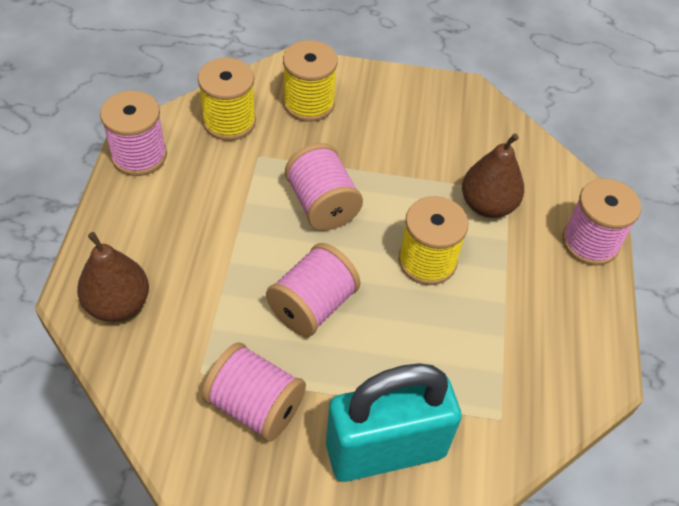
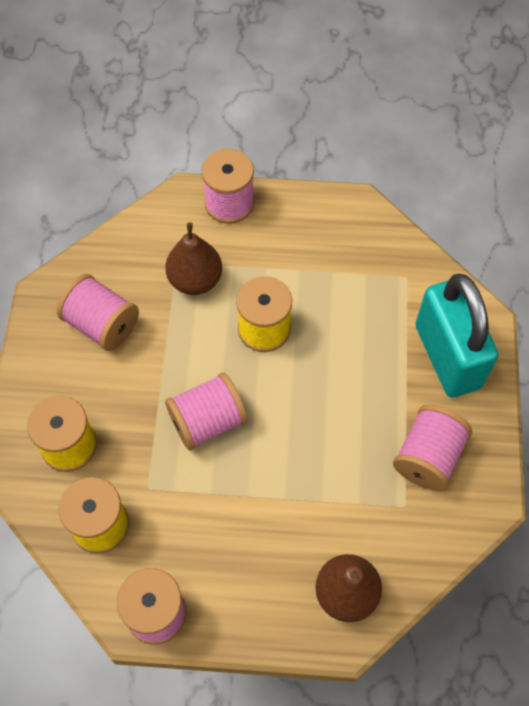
camera: 90 degrees left, 10 degrees up
(312, 306) = (324, 420): pink spool -> pink spool (102, 324)

